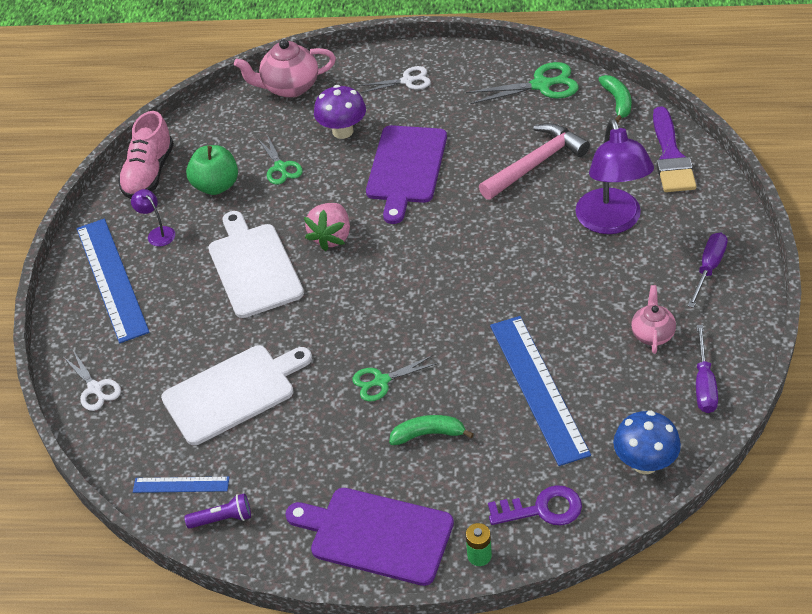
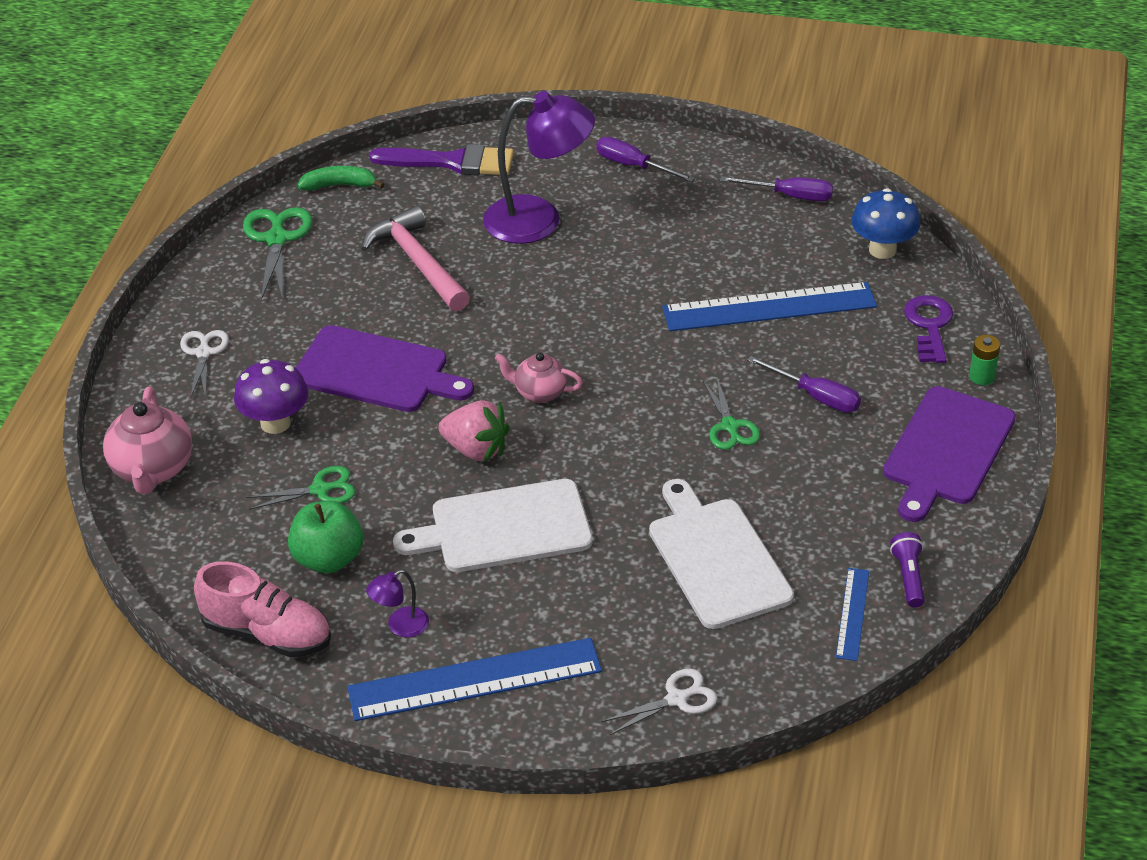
camera: 85 degrees left, 5 degrees down
(428, 434) = (816, 396): green banana -> purple screwdriver
(652, 334) = (714, 218): pink teapot -> pink teapot (539, 392)

